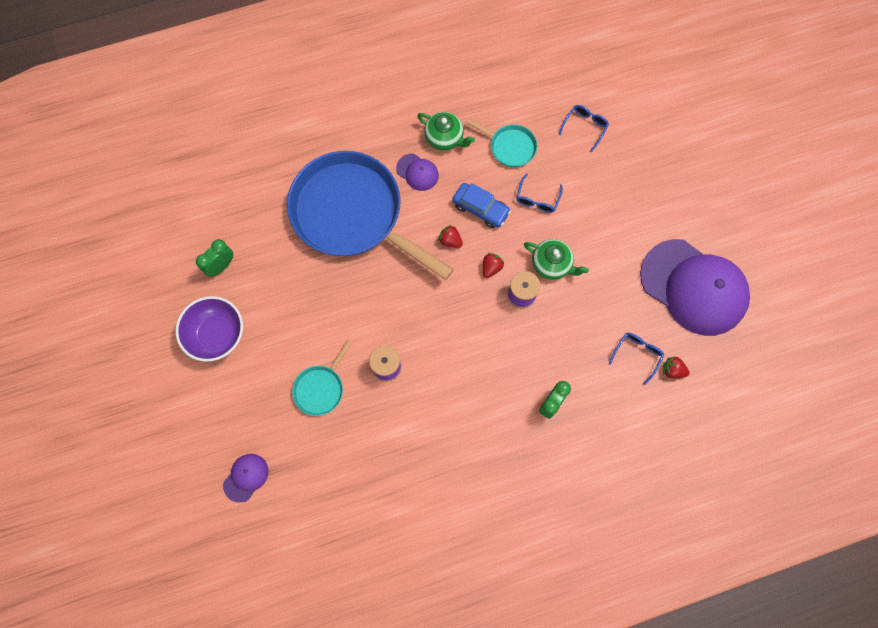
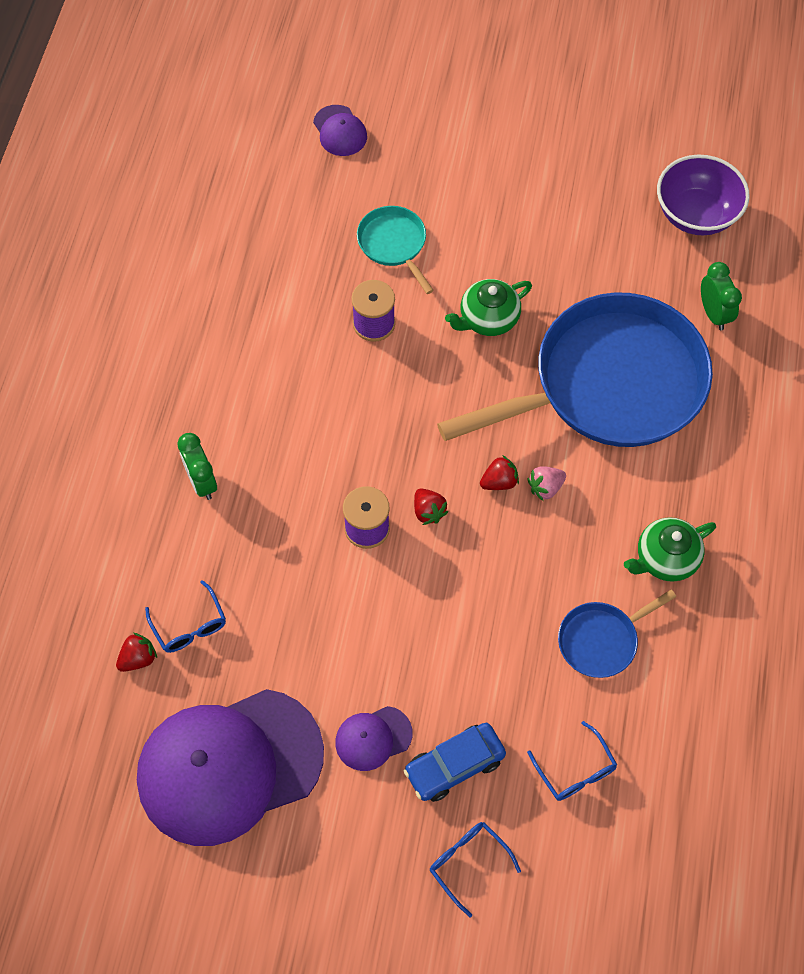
camera: 120 degrees right, 10 degrees down
(217, 335) = (530, 170): purple bowl -> purple bowl (696, 214)
(221, 266) = (620, 210): green clock -> green clock (713, 314)
(417, 172) = (628, 494): purple cap -> purple cap (373, 738)
(439, 215) = (545, 487): none -> pink strawberry
(480, 209) = (524, 546): blue car -> blue car (454, 765)
(510, 147) = (601, 640): turquoise pan -> blue pan
(537, 199) = (495, 630): blue glasses -> blue glasses (468, 863)
(552, 264) = (385, 592): green teapot -> green teapot (488, 319)

